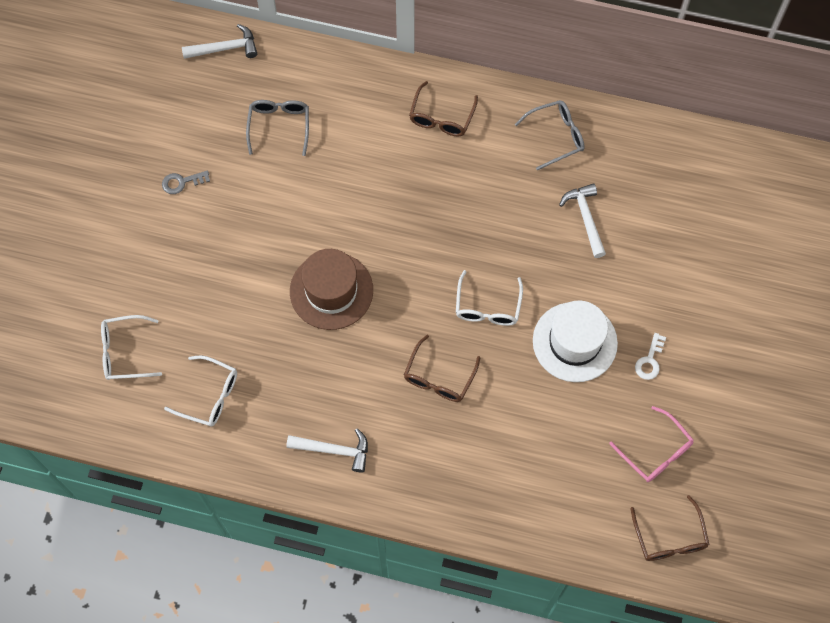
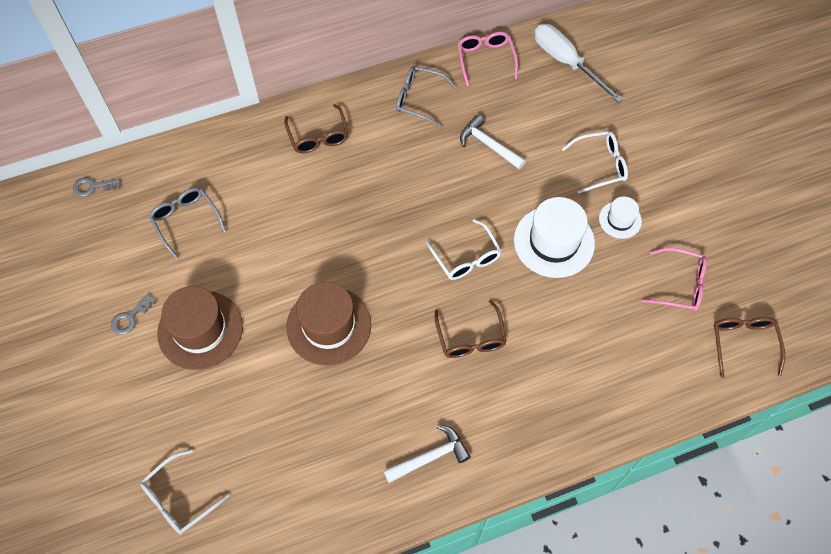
camera: 35 degrees left, 5 degrees down
(209, 396) = (286, 484): white glasses -> white glasses (600, 165)
(225, 48) = (92, 187): white hammer -> grey key
(228, 228) = (200, 330): none -> brown hat
(556, 136) = (419, 99): grey glasses -> grey glasses turned 105 degrees counterclockwise
(646, 134) = (485, 59): none -> pink glasses
(650, 361) = (620, 220): white key -> white hat
(669, 537) = (743, 343): brown glasses -> brown glasses turned 135 degrees counterclockwise
(721, 183) = (566, 62): none -> white screwdriver

